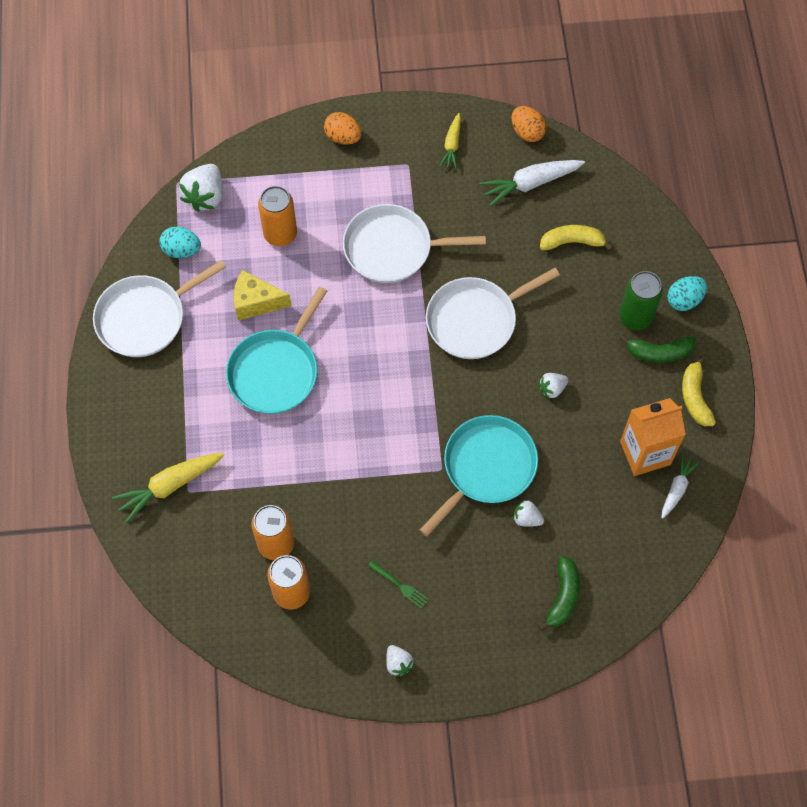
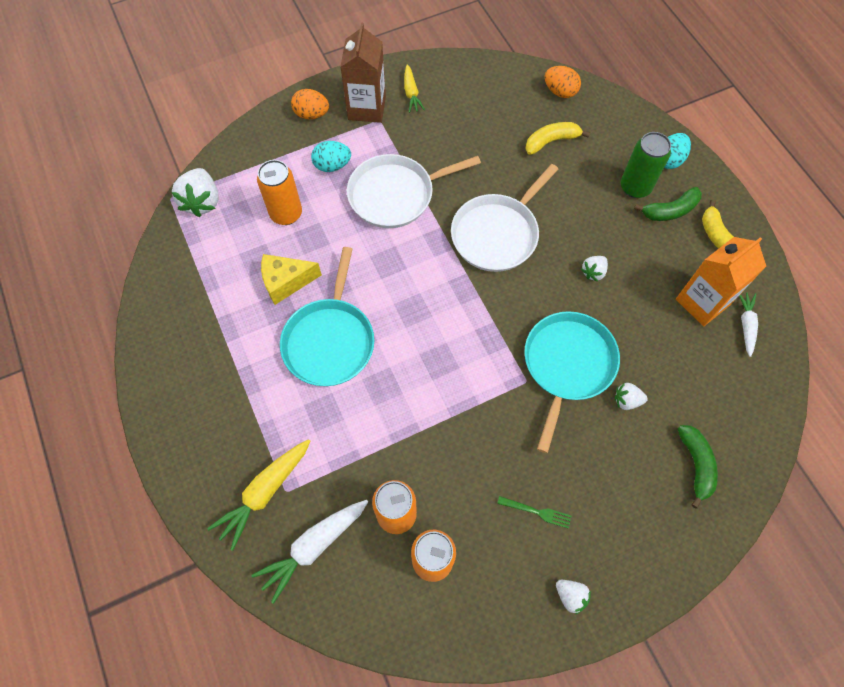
camera: 20 degrees left, 0 degrees up
(145, 318) = (181, 331): white pan -> none
(182, 250) = (196, 257): turquoise egg -> turquoise egg (332, 165)
(400, 147) = (367, 108): none -> brown carton
(527, 132) = (471, 65): orange egg -> orange egg (560, 91)
(530, 183) = (493, 104): white carrot -> white carrot (313, 546)

